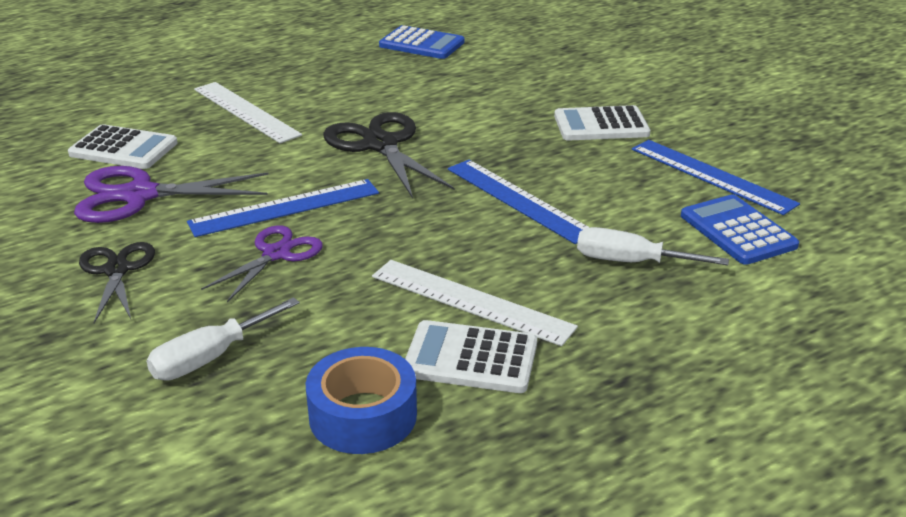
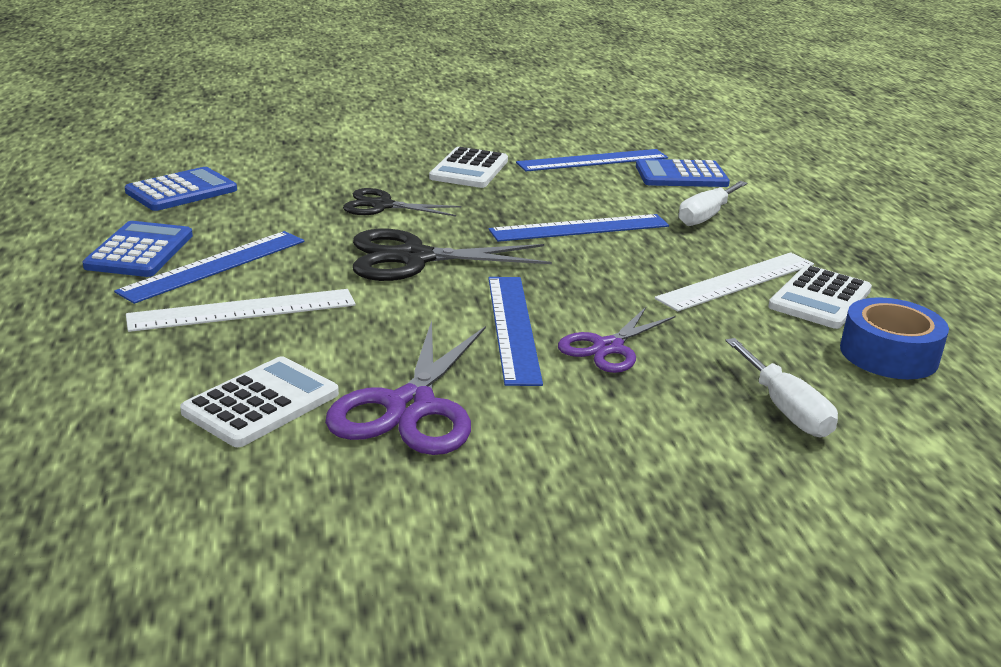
camera: 70 degrees left, 5 degrees down
(117, 270) = (588, 442): black scissors -> black scissors (382, 205)
(276, 254) = (608, 347): purple scissors -> purple scissors turned 105 degrees counterclockwise
(306, 86) = (214, 266): none -> blue ruler
(310, 61) = (139, 251): none -> blue calculator

